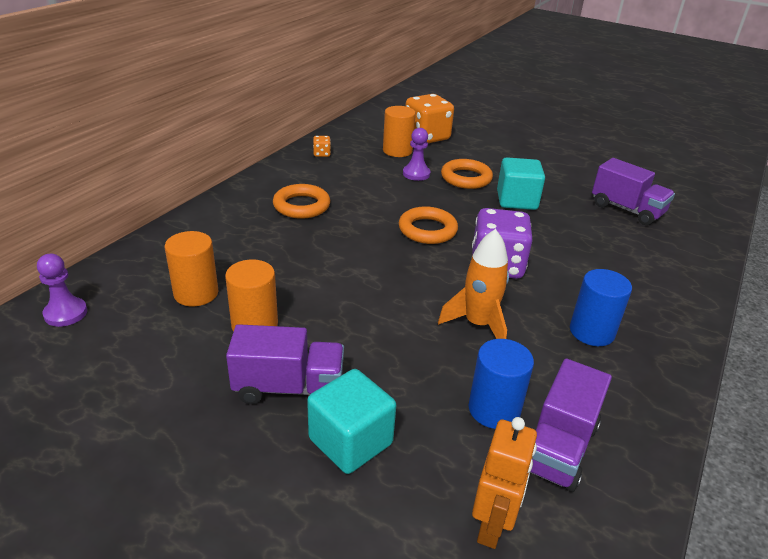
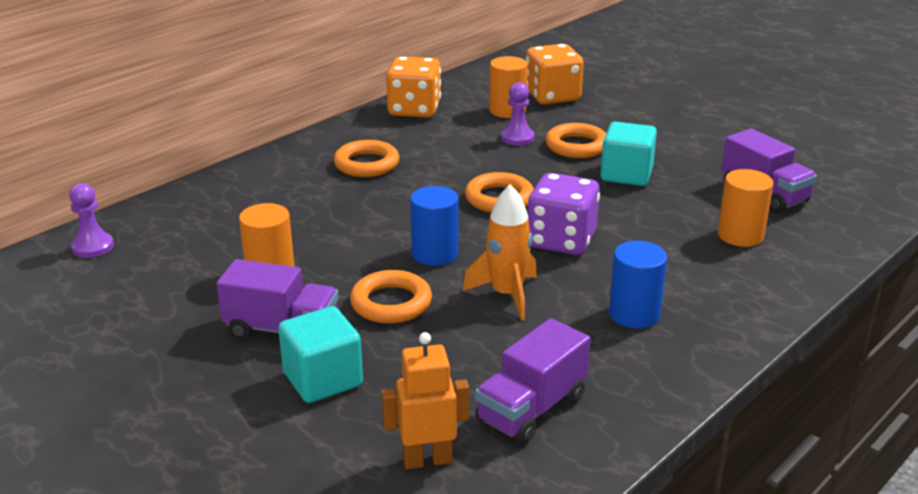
camera: 15 degrees right, 5 degrees down
(196, 293) = (222, 240): orange cylinder -> orange cylinder (740, 235)
(322, 154) = (414, 110): orange dice -> orange dice, size x2.40
(380, 345) = (391, 303): none -> orange ring
(492, 526) = (427, 460): orange robot -> orange robot turned 135 degrees counterclockwise
(494, 409) = (481, 370): blue cylinder -> blue cylinder (435, 254)

